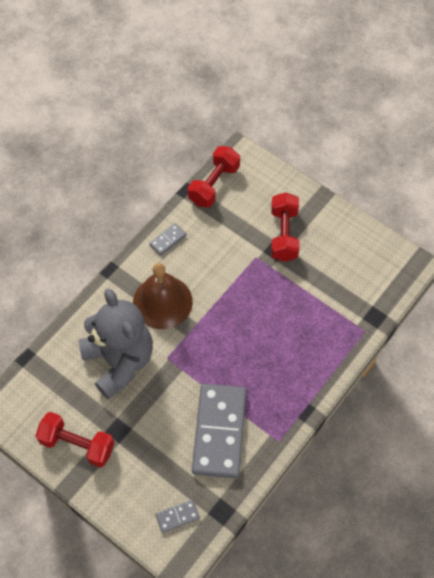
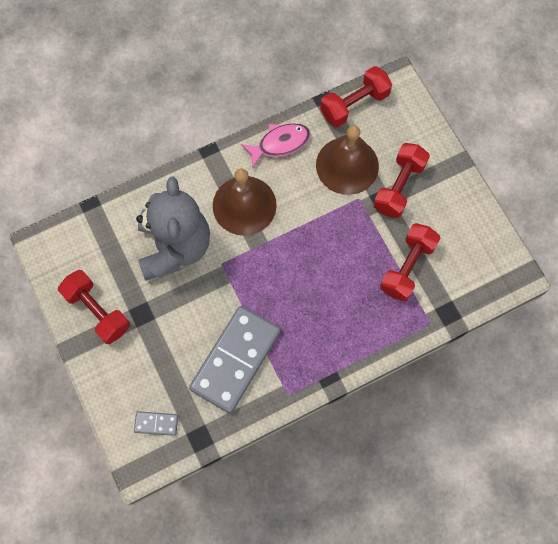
camera: 25 degrees right, 10 degrees up
(168, 240) = (280, 144): grey domino -> pink fish
(233, 235) = (347, 165): none -> brown bell
(323, 295) = (407, 267): none -> red dumbbell

